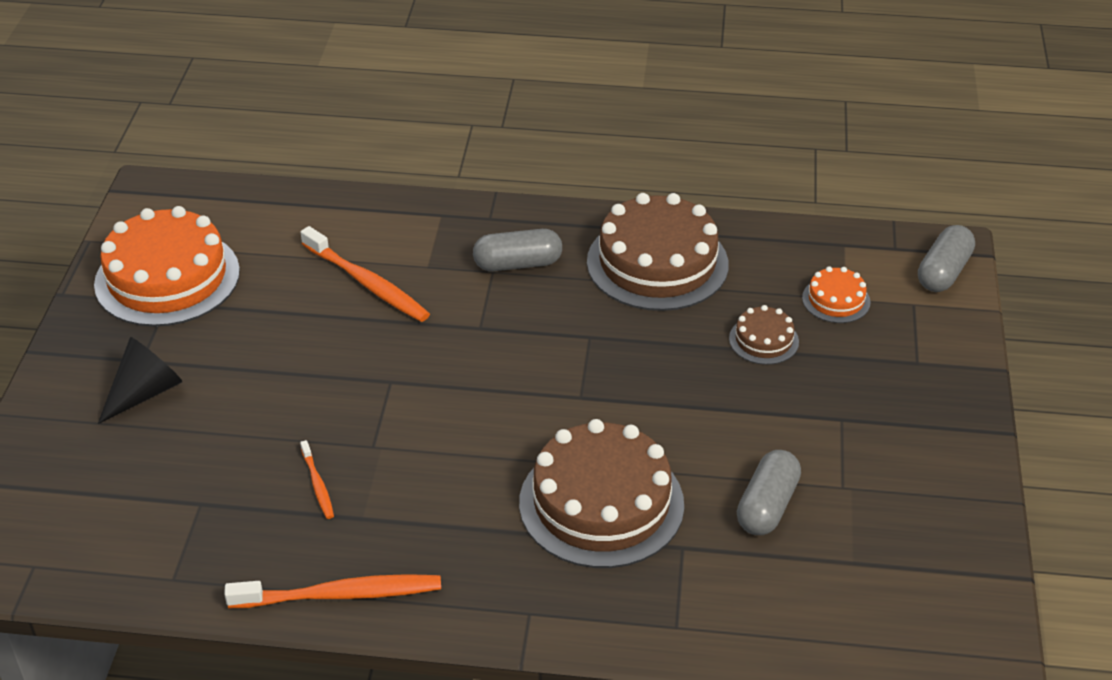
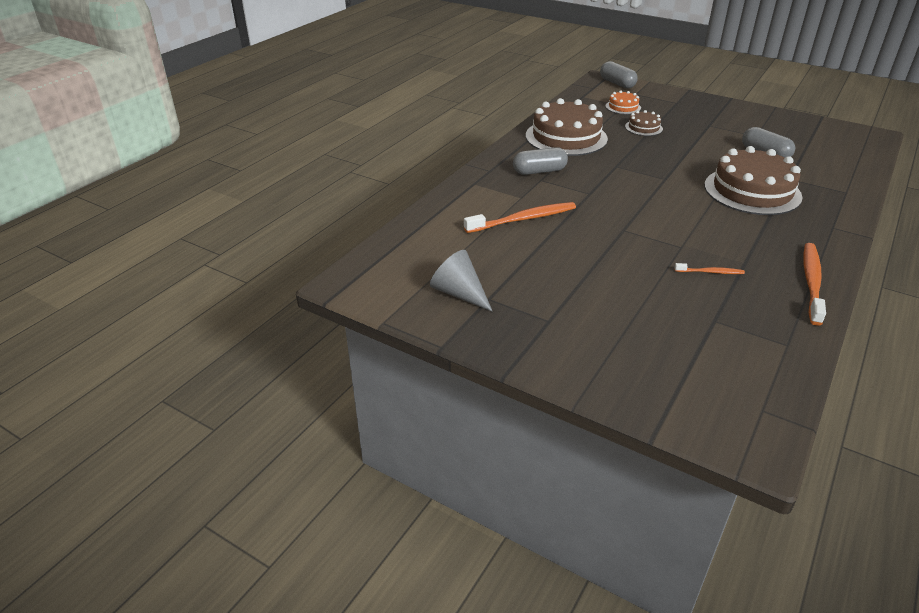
camera: 65 degrees left, 5 degrees down
(145, 392) = (587, 325): black cone -> none
(167, 278) = (459, 293): orange cake -> grey cone
(518, 264) = (539, 171): grey capsule -> grey capsule turned 60 degrees clockwise

